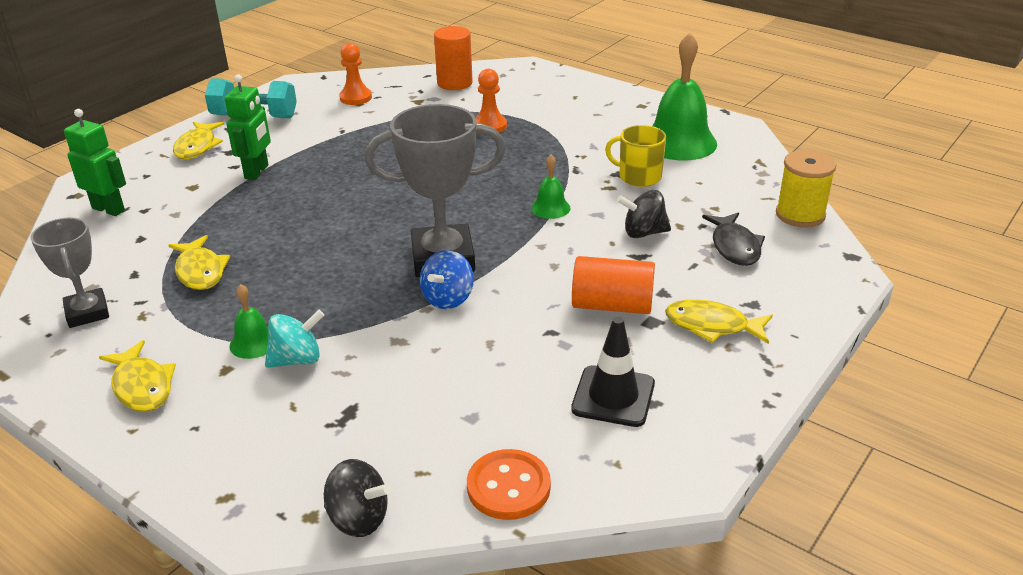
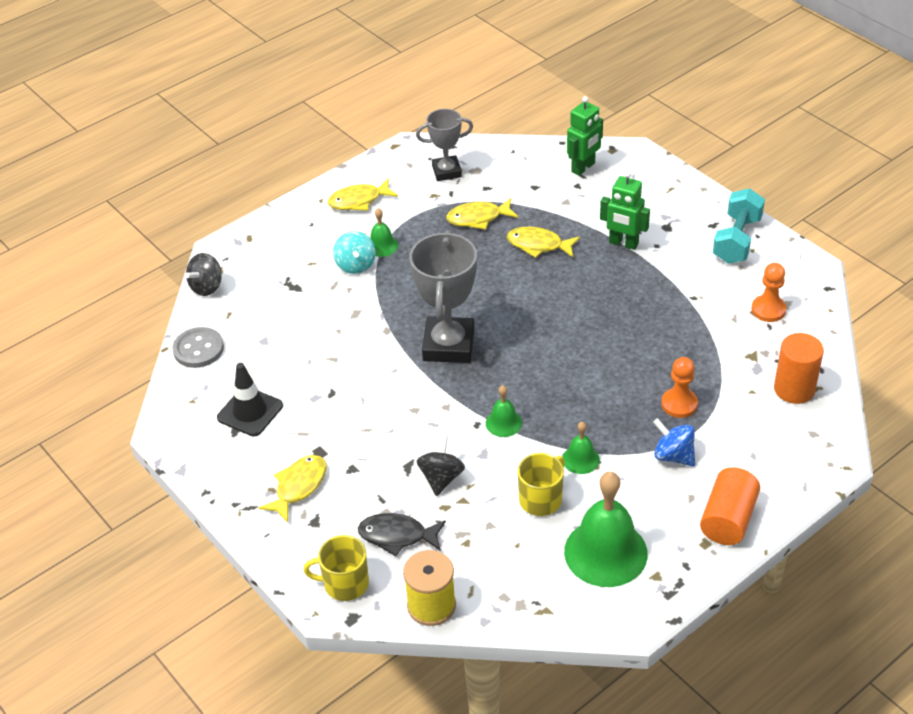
camera: 105 degrees right, 10 degrees up
(197, 147) = (681, 207): yellow fish -> yellow fish (538, 245)
(448, 299) = (393, 342): blue spinning top -> blue spinning top (673, 456)
(508, 487) = (198, 349): orange button -> grey button
(579, 163) = (580, 459): none -> green bell
(612, 305) = (348, 433): orange cylinder -> orange cylinder (728, 519)
(816, 267) = (345, 583): none -> yellow mug

